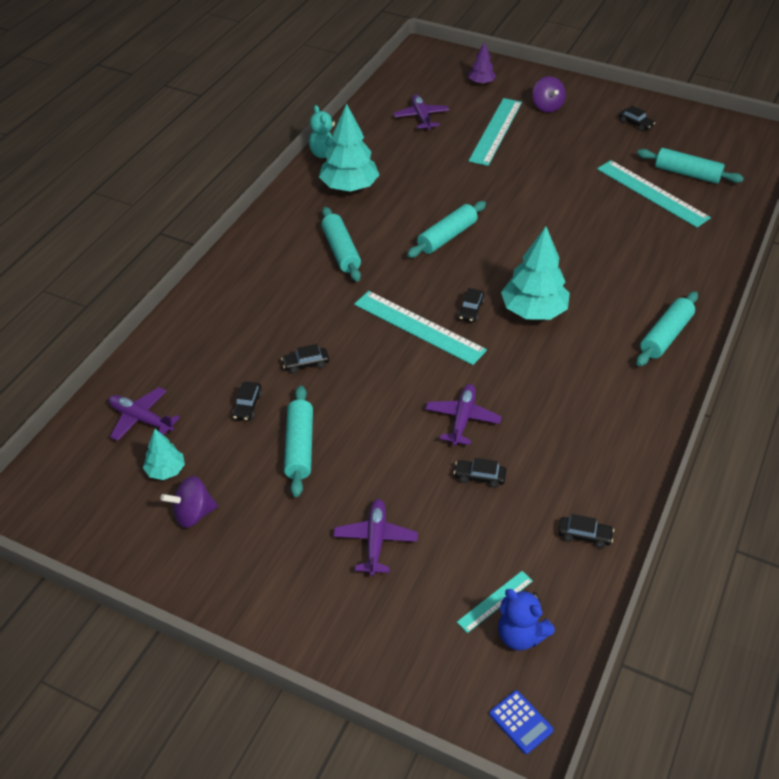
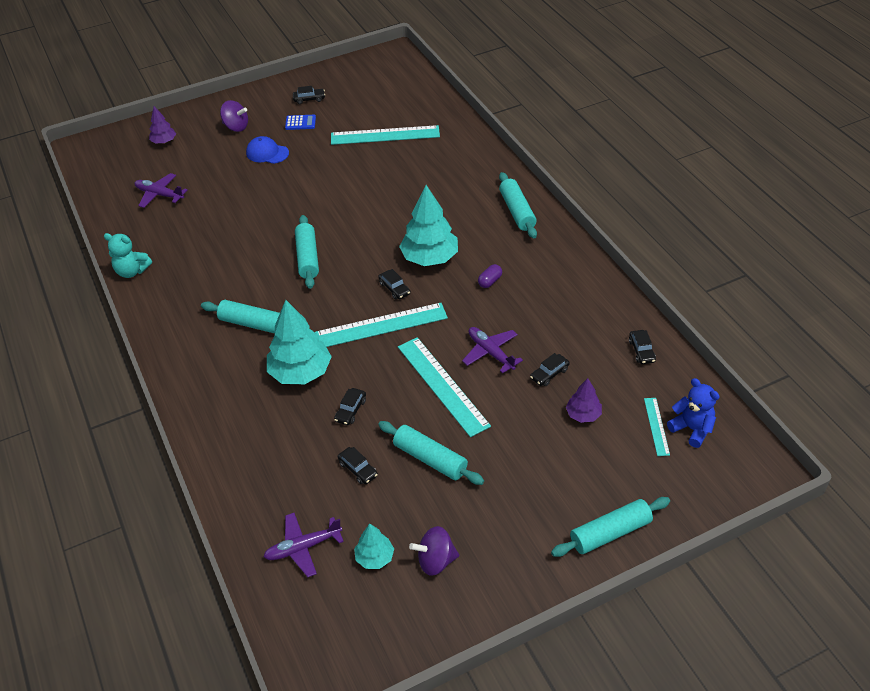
camera: 50 degrees left, 0 degrees up
(193, 514) = (435, 561): purple spinning top -> purple spinning top turned 60 degrees clockwise
(349, 187) = (187, 279): turquoise tree -> turquoise tree (300, 372)
(375, 540) = (555, 462): purple plane -> none
(453, 531) = (583, 414): none -> purple tree
(495, 131) = (227, 167): turquoise ruler -> turquoise ruler (442, 385)
(520, 635) = (692, 429): blue teddy bear -> blue teddy bear turned 120 degrees counterclockwise
(521, 722) = (755, 467): blue calculator -> blue calculator (300, 123)
(539, 141) = (267, 153): none -> blue cap
(550, 368) = (490, 281): none -> purple capsule
(584, 535) = (641, 351): black car -> black car turned 120 degrees clockwise
(687, 174) = (386, 109): turquoise rolling pin -> turquoise rolling pin (610, 533)

